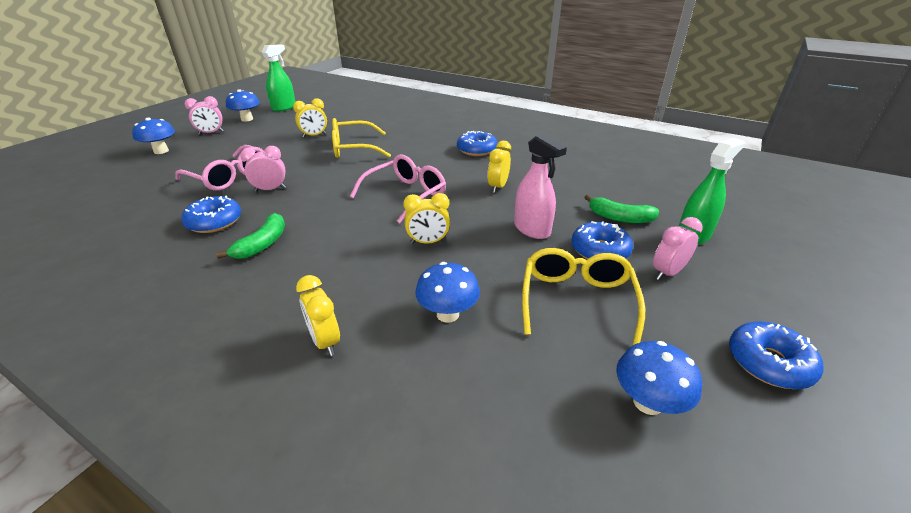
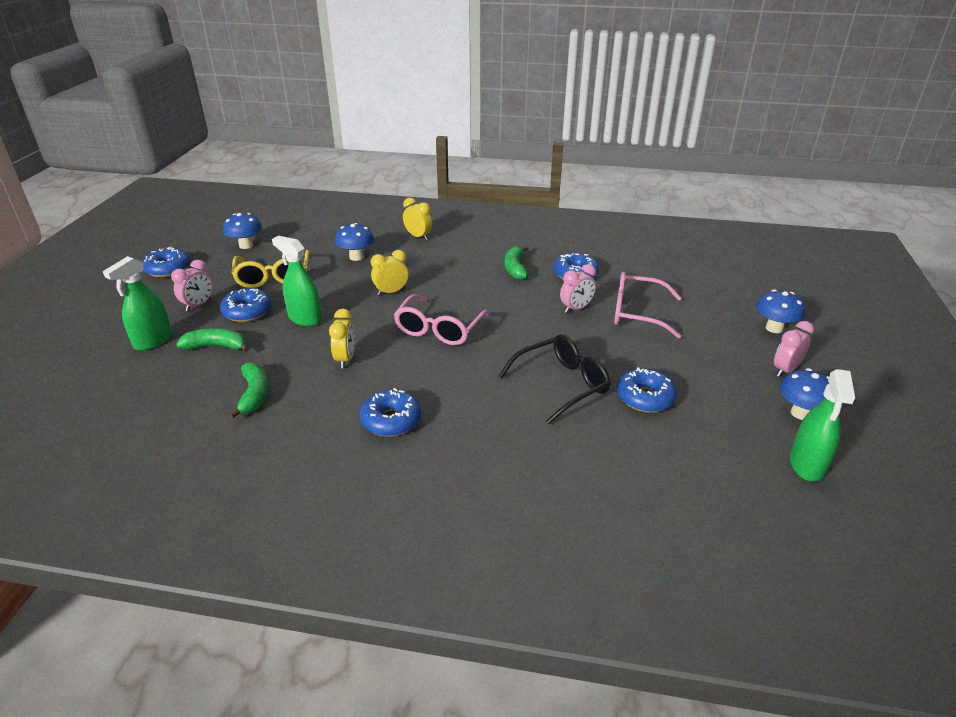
camera: 160 degrees right, 0 degrees up
(314, 136) = (645, 398): yellow clock -> blue donut
(353, 148) = (562, 384): yellow glasses -> black glasses
(532, 229) = (305, 318): pink spray bottle -> green spray bottle
(572, 177) = (254, 394): none -> green banana

